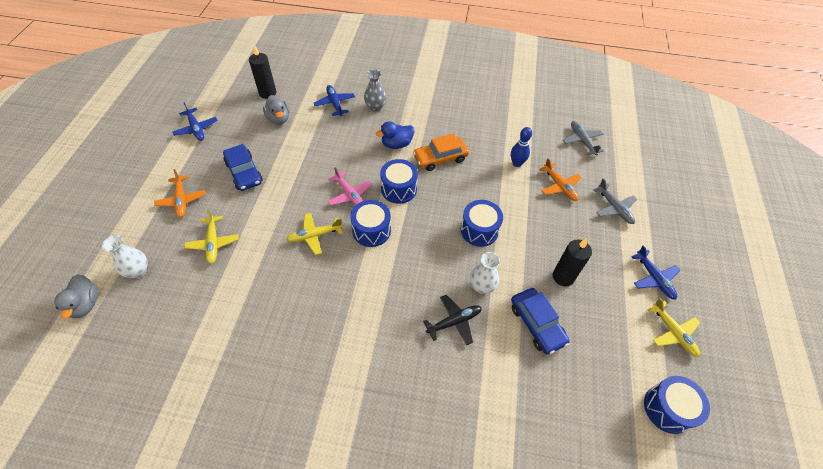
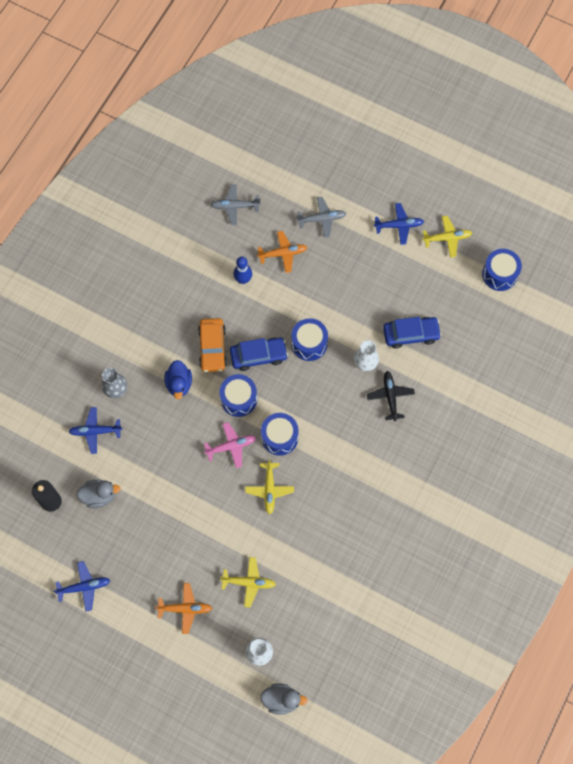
camera: 70 degrees left, 15 degrees up
(244, 172) = (168, 543): blue car -> blue car (258, 356)
(563, 277) = (376, 295): black candle -> none

